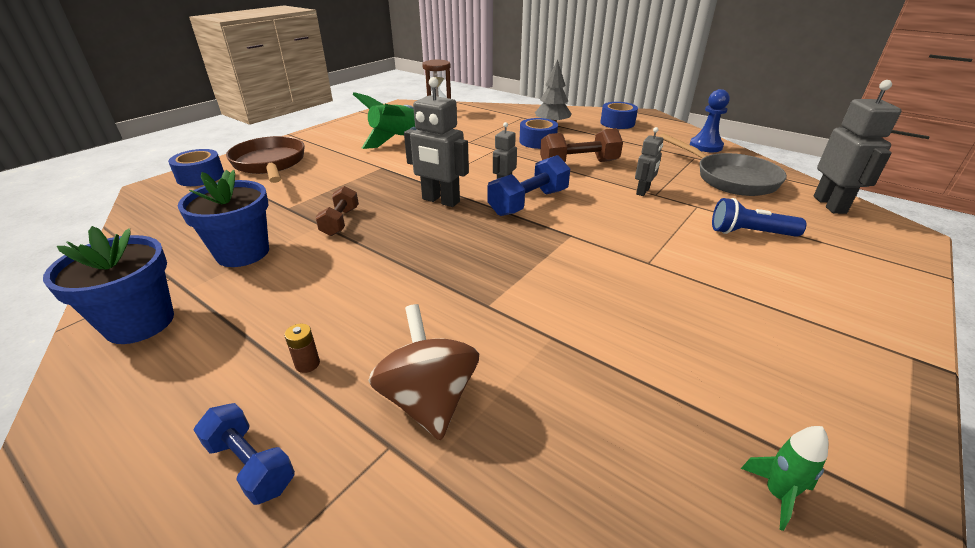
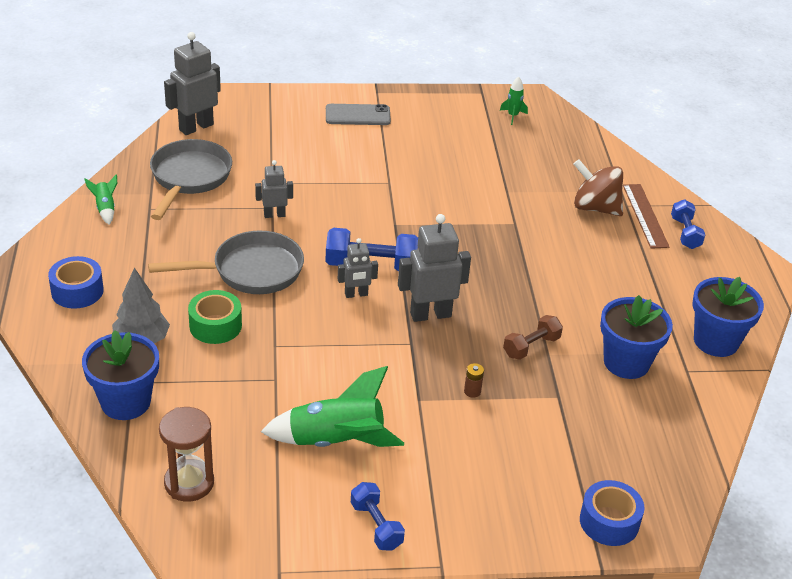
camera: 135 degrees left, 5 degrees up
(270, 164) = (521, 495): brown pan -> none
(307, 364) = (636, 256): brown battery -> brown battery (472, 391)
(339, 131) = (376, 525): none -> blue dumbbell
(344, 447) = (645, 215): none -> brown ruler
(428, 400) = (595, 208): brown spinning top -> brown spinning top turned 90 degrees clockwise
(440, 201) = (430, 314): grey robot -> grey robot turned 90 degrees counterclockwise
(510, 113) = (125, 402): none -> blue flower pot
(537, 141) = (215, 326): blue tape -> green tape
(579, 164) = (250, 271): brown dumbbell -> grey pan
(705, 146) = (105, 208): blue pawn -> green rocket
(749, 233) = (293, 153): blue flashlight -> none
(831, 307) = (357, 115): none -> grey phone

